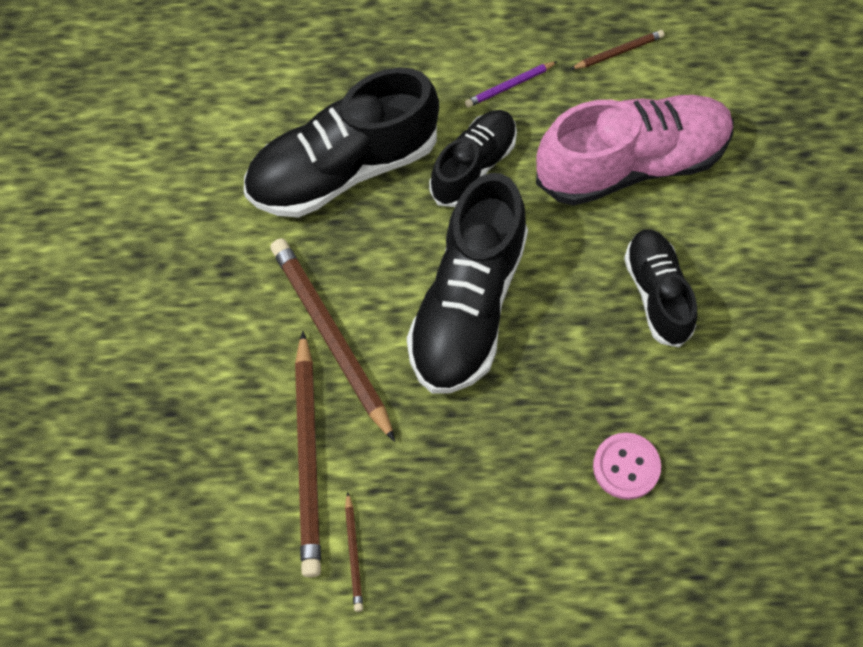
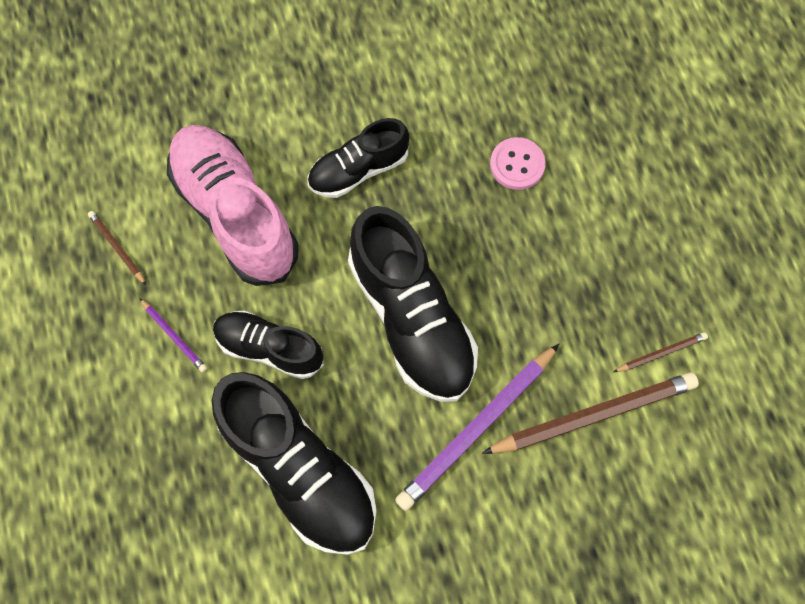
camera: 105 degrees left, 5 degrees up
(331, 337) = (476, 428): brown pencil -> purple pencil
(468, 305) = (412, 318): black shoe -> black shoe turned 60 degrees clockwise

